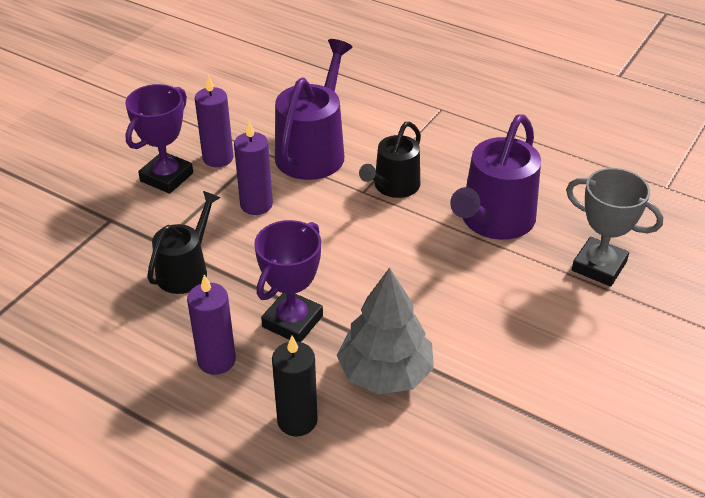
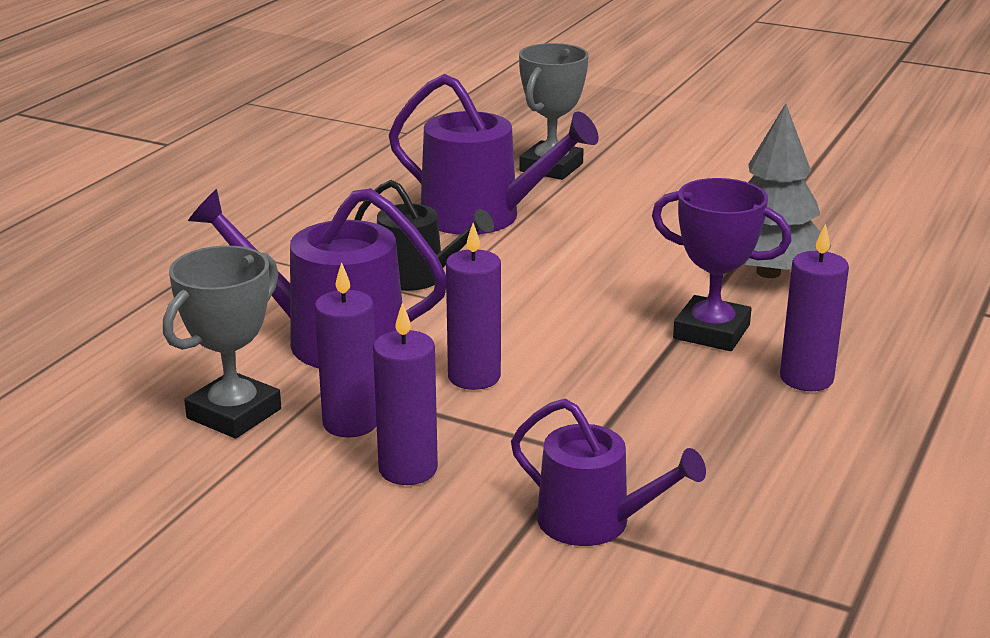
camera: 95 degrees left, 15 degrees down
(94, 240) = (594, 522): none -> purple watering can
(166, 177) = (408, 469): purple trophy -> purple candle
(185, 270) = (641, 422): black watering can -> none
(238, 120) = (234, 414): none -> grey trophy
(297, 420) = (869, 319): black candle -> none

